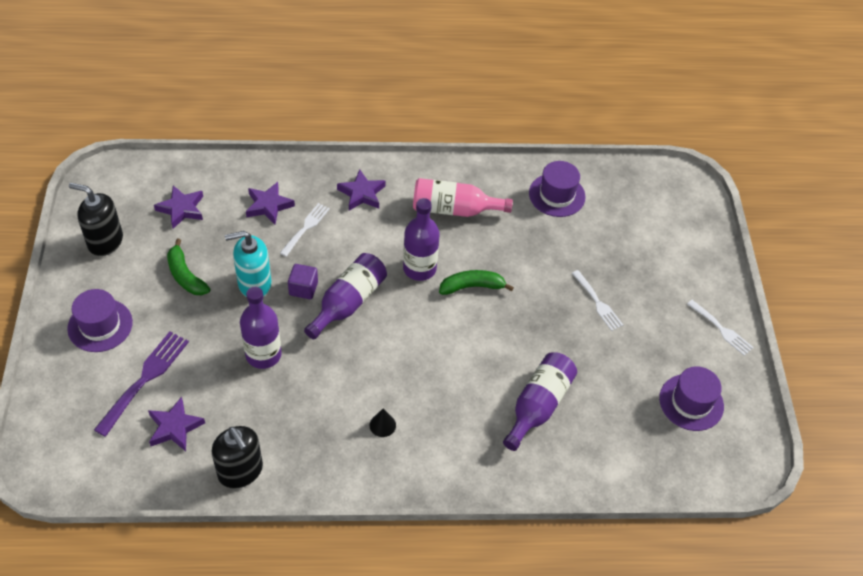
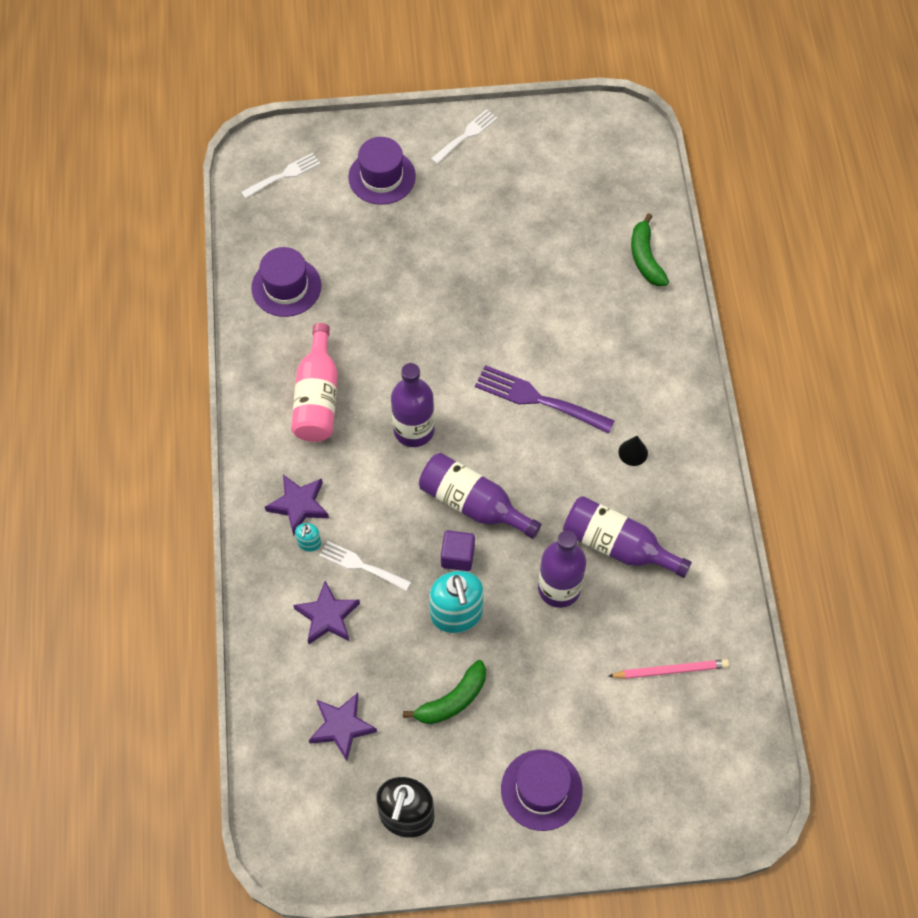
camera: 90 degrees left, 10 degrees up
(145, 379) = (611, 717): purple fork -> purple fork (538, 399)
(175, 427) = (670, 670): purple star -> pink pencil
(240, 471) = (713, 589): black soap dispenser -> none
(329, 198) = (309, 543): none -> turquoise soap dispenser
(472, 287) = (435, 373): green banana -> green banana (645, 258)
(538, 406) = (586, 304): purple bottle -> purple bottle (617, 545)
(598, 303) = (444, 247): white fork -> white fork (284, 175)
(691, 402) = (561, 168): purple hat -> purple hat (382, 177)

